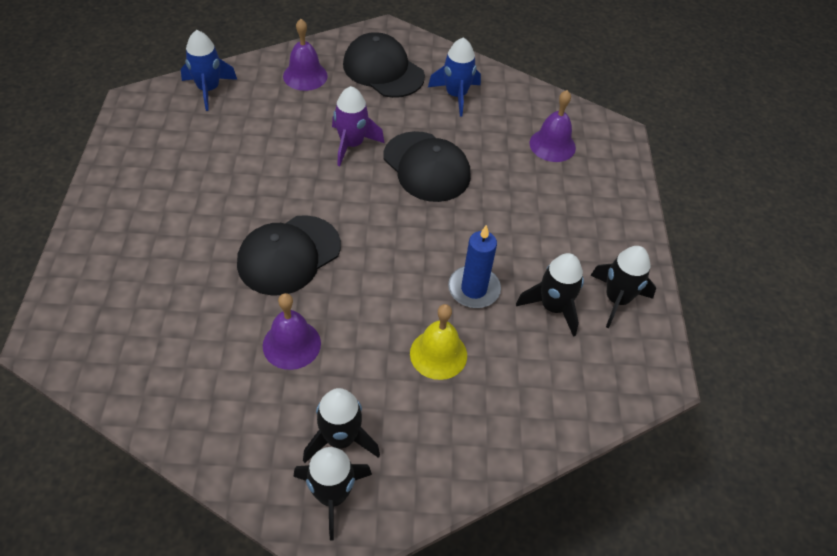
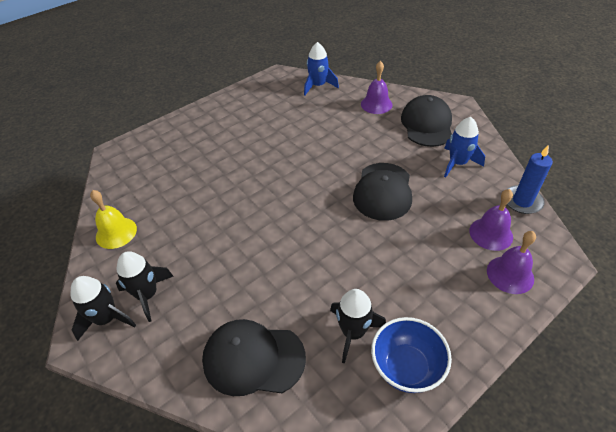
camera: 55 degrees right, 5 degrees down
(289, 255) = (249, 186): black cap -> black cap (253, 358)
(291, 344) = (191, 229): purple bell -> purple bell (510, 274)
(351, 144) = (355, 152): purple rocket -> none
(438, 354) = (249, 297): yellow bell -> yellow bell (116, 232)
(474, 289) = (318, 279): blue candle -> blue candle (522, 201)
(616, 299) = (406, 367): black rocket -> blue bowl

